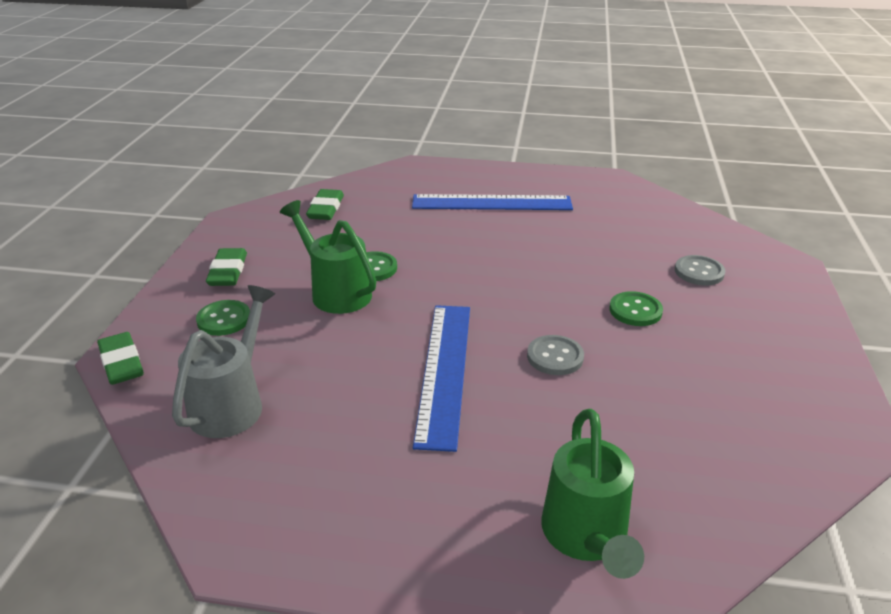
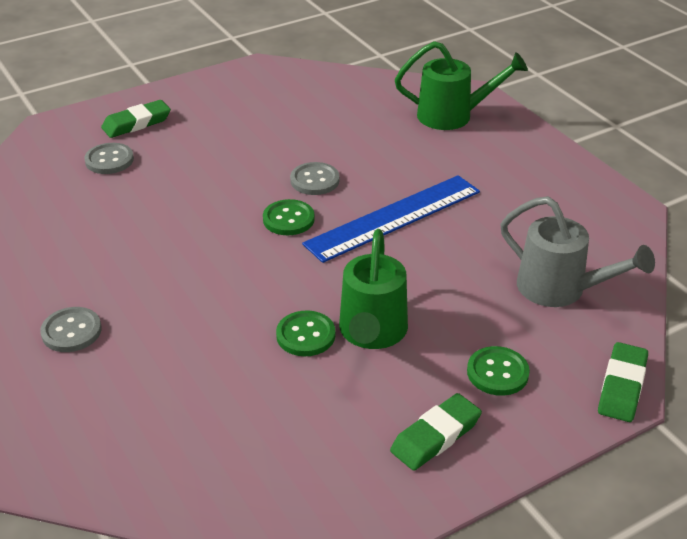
camera: 130 degrees left, 5 degrees up
(232, 403) = (560, 290): grey watering can -> grey watering can turned 120 degrees counterclockwise
(326, 209) = (220, 463): green eraser -> green eraser (136, 123)
(491, 203) = (71, 331): blue ruler -> grey button
(587, 538) = (453, 116): green watering can -> green watering can turned 45 degrees clockwise
(635, 310) = (208, 169): green button -> green button (288, 219)

